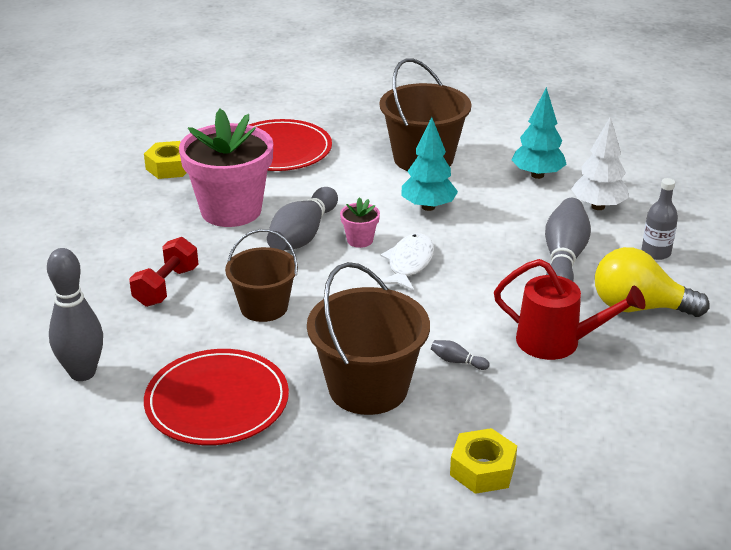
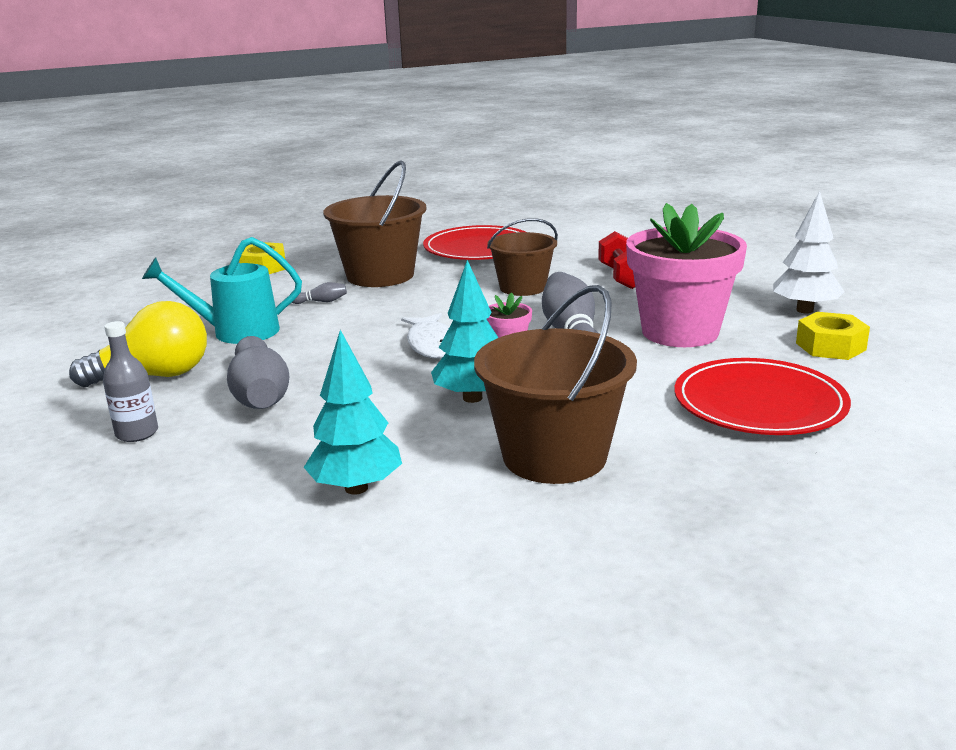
camera: 150 degrees right, 10 degrees down
(82, 373) = (588, 237): grey bowling pin -> none
(558, 342) = (235, 332): red watering can -> turquoise watering can
(598, 206) = (236, 469): white tree -> white tree (805, 310)

